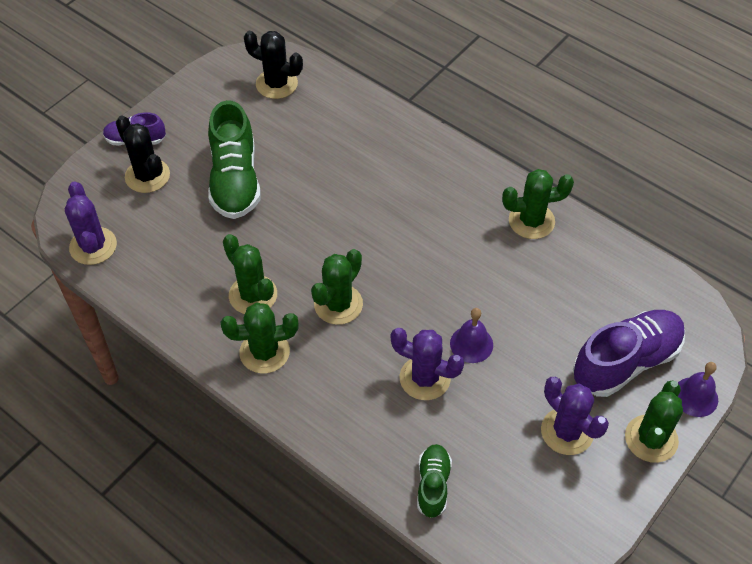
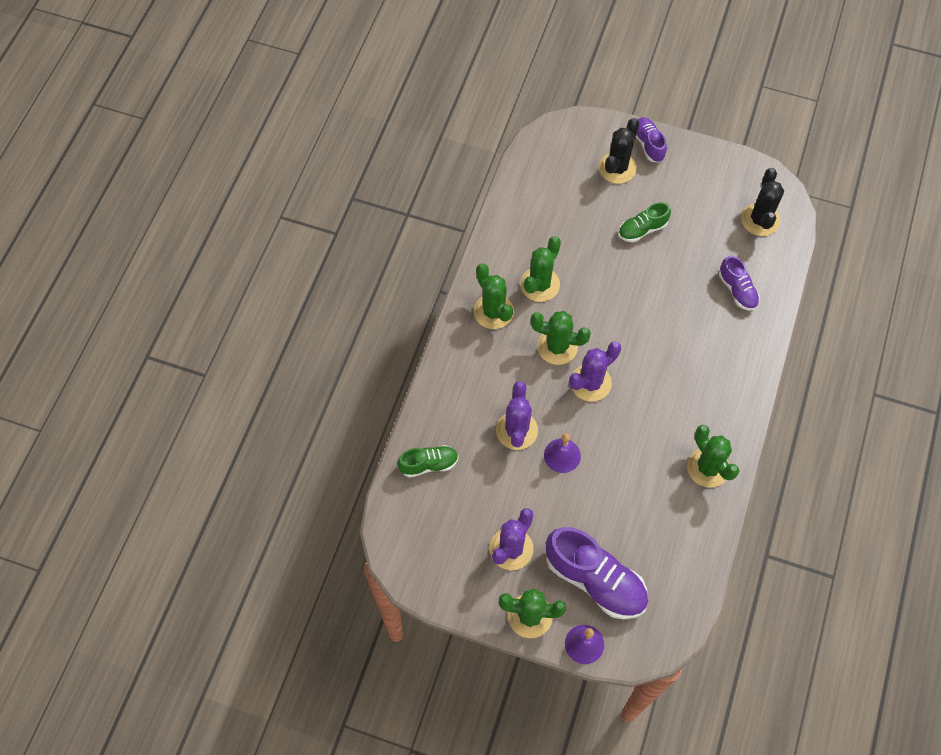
camera: 70 degrees right, 10 degrees up
(93, 246) = (536, 161): purple cactus -> purple cactus (590, 383)
(235, 180) = (642, 229): green shoe -> green shoe, size x0.55
(346, 129) = (737, 290): none -> purple shoe

